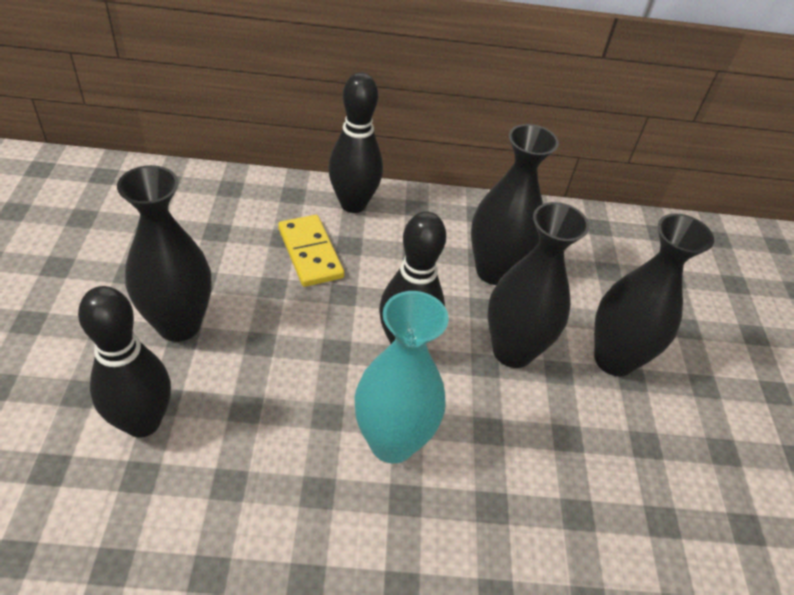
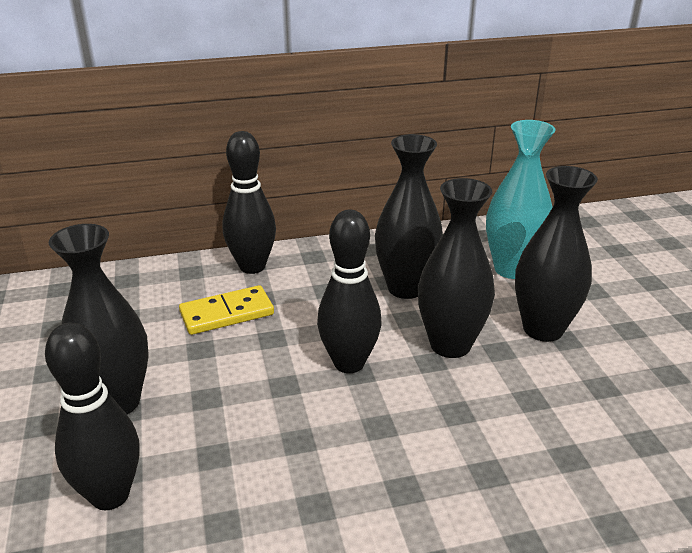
camera: 10 degrees left, 15 degrees down
(310, 253) = (227, 313): yellow domino -> yellow domino turned 75 degrees counterclockwise
(392, 442) = (371, 445): turquoise vase -> turquoise vase (512, 269)

